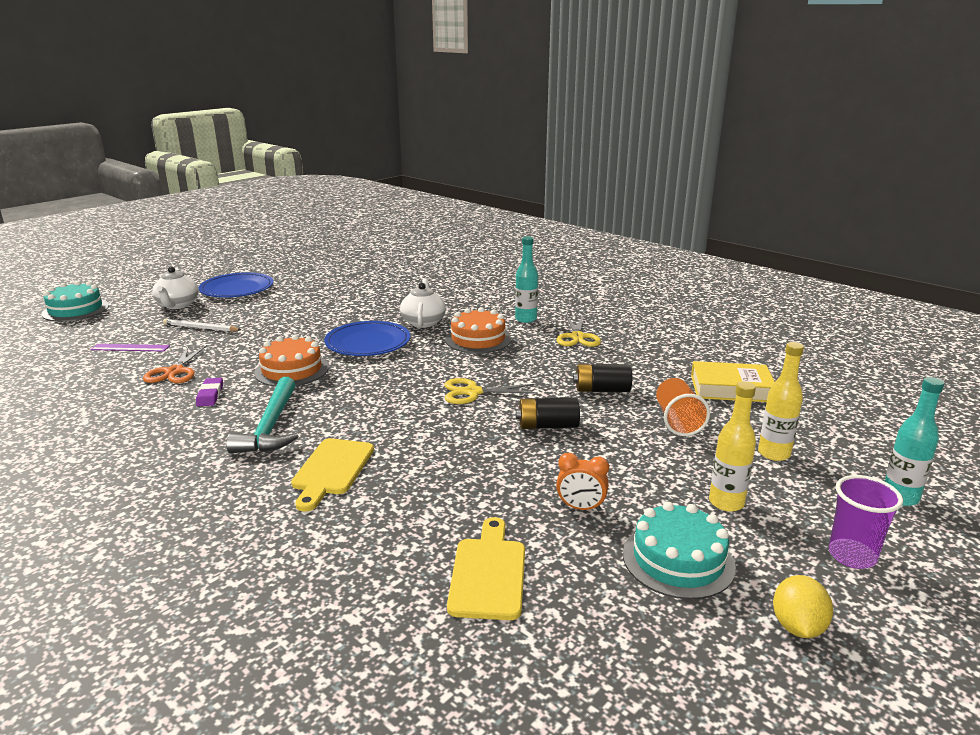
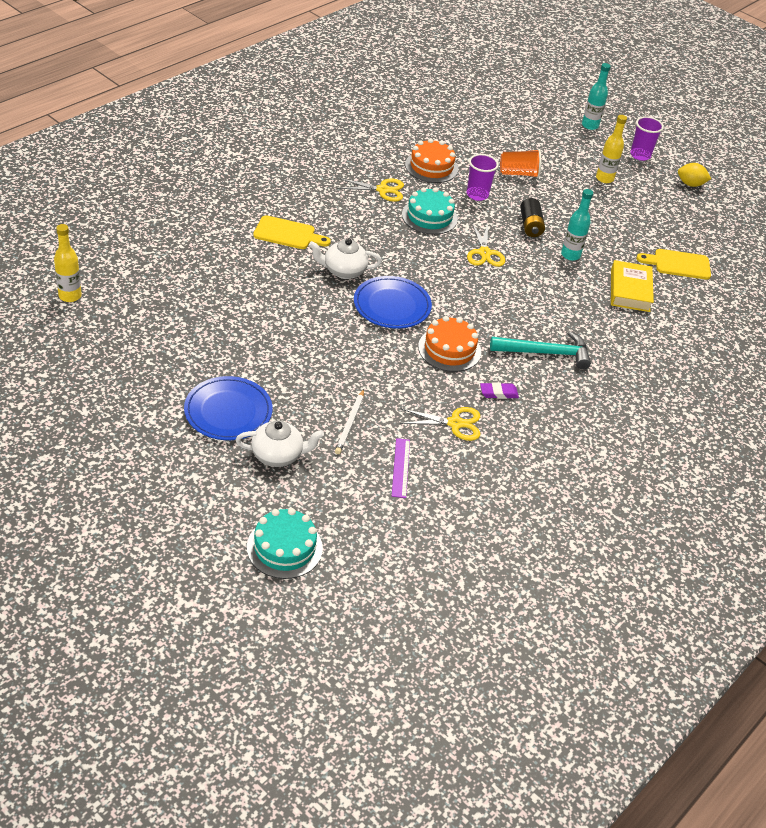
camera: 95 degrees left, 20 degrees up
(175, 371) = (455, 423): orange scissors -> yellow scissors
(331, 470) = (597, 320): yellow cutting board -> yellow cutting board (288, 234)
(478, 339) = (386, 242): orange cake -> orange cake (431, 167)
(525, 319) = (341, 211): turquoise bottle -> turquoise bottle (570, 255)
(580, 508) = (618, 227): orange clock -> none
(602, 390) = (477, 195): black battery -> purple cup
(678, 560) = (654, 204): turquoise cake -> turquoise cake (429, 217)
(731, 388) = (472, 142): yellow book -> yellow book (630, 290)
(773, 454) = (553, 150): yellow bottle -> yellow bottle (70, 296)

